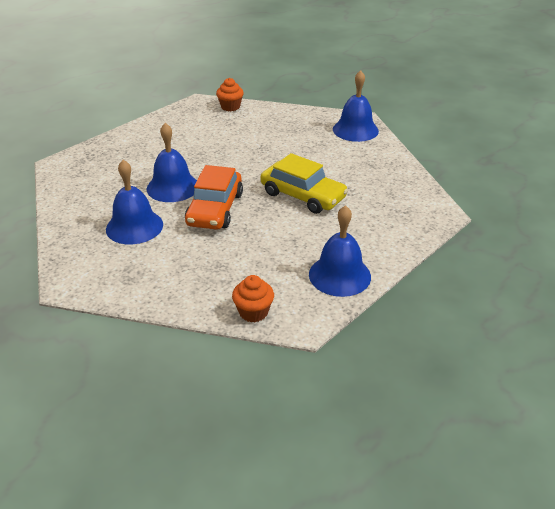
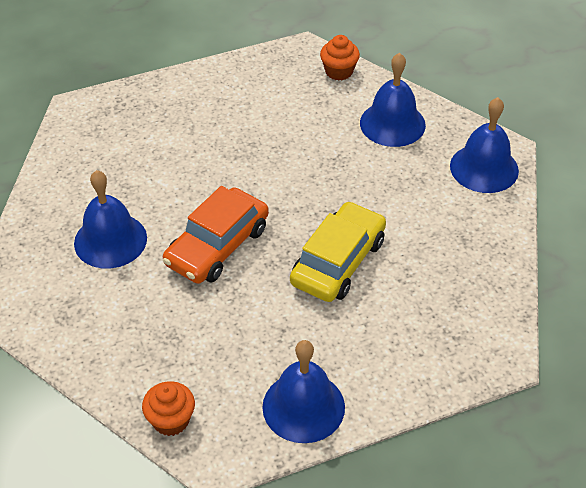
camera: 25 degrees right, 10 degrees up
(172, 187) = (187, 192): blue bell -> blue bell (392, 123)
(303, 195) = (338, 262): yellow car -> yellow car turned 120 degrees counterclockwise

